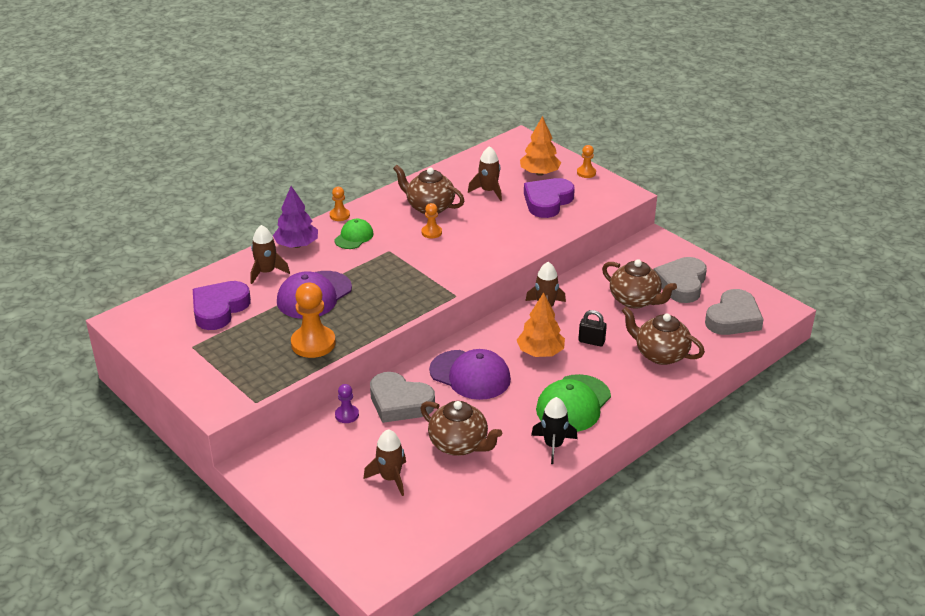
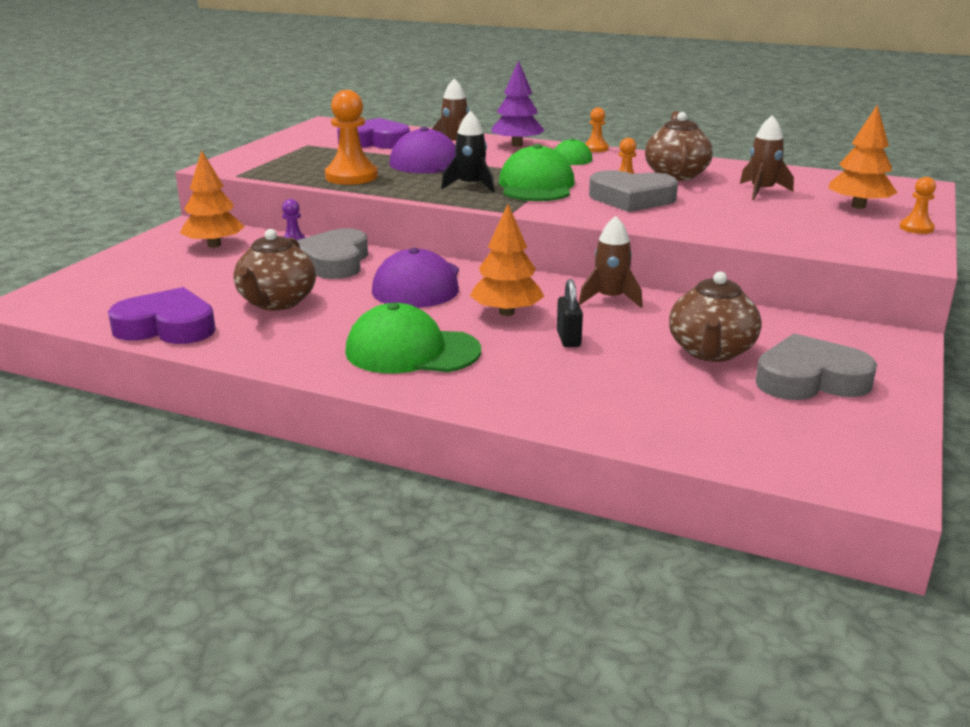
camera: 65 degrees right, 10 degrees down
(314, 457) = (214, 245): none -> orange tree
(390, 478) = (196, 281): brown rocket -> none
(408, 268) = (536, 186): none -> green cap
(547, 201) = (798, 220): purple heart -> purple heart (167, 327)
(553, 445) = (310, 354): black rocket -> black rocket (470, 186)
(660, 354) = (595, 393): brown teapot -> none
(733, 318) = (778, 440): grey heart -> grey heart (631, 199)

